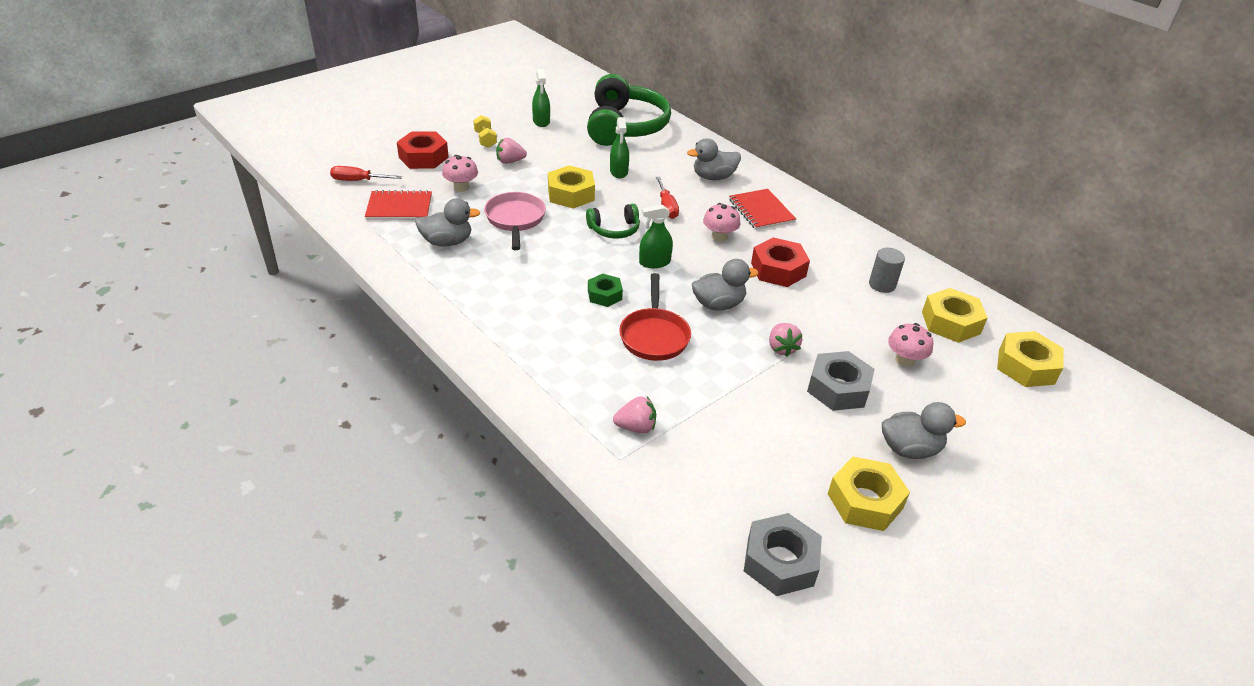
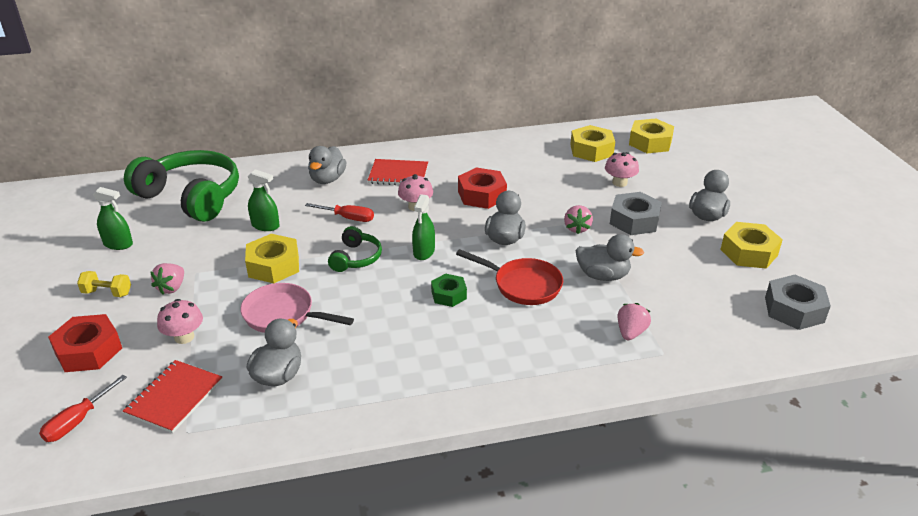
camera: 60 degrees left, 5 degrees down
(714, 386) = (603, 276): none -> grey duck
(781, 348) = (577, 228): pink strawberry -> pink strawberry turned 75 degrees clockwise
(882, 284) = (532, 159): grey cylinder -> none

